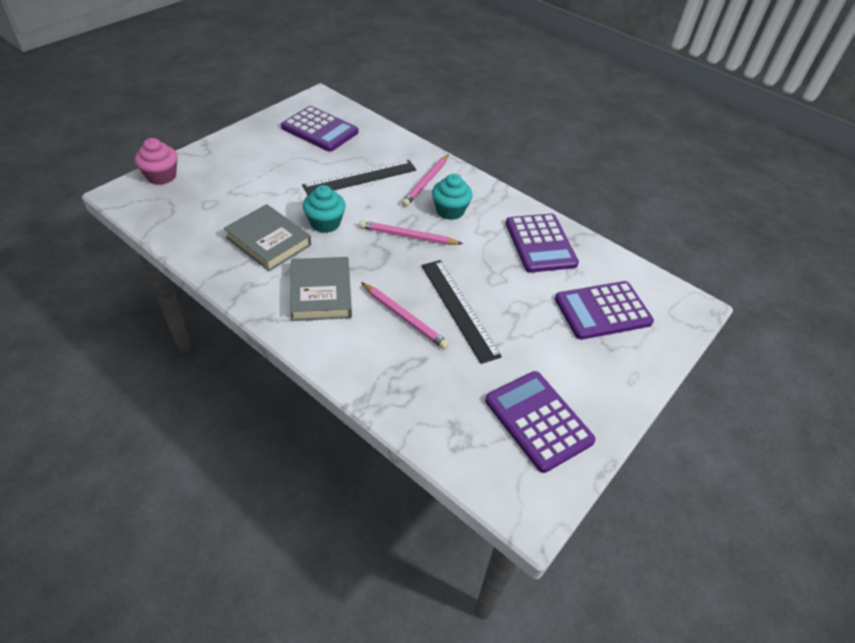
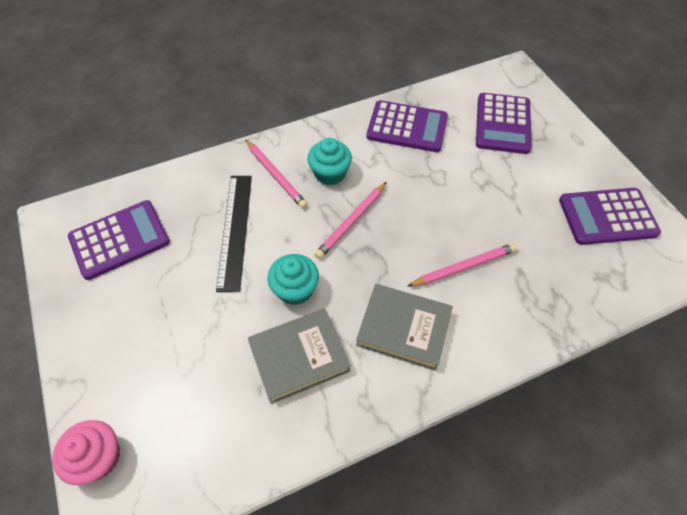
camera: 60 degrees left, 10 degrees up
(458, 309) = (467, 220): black ruler -> none

